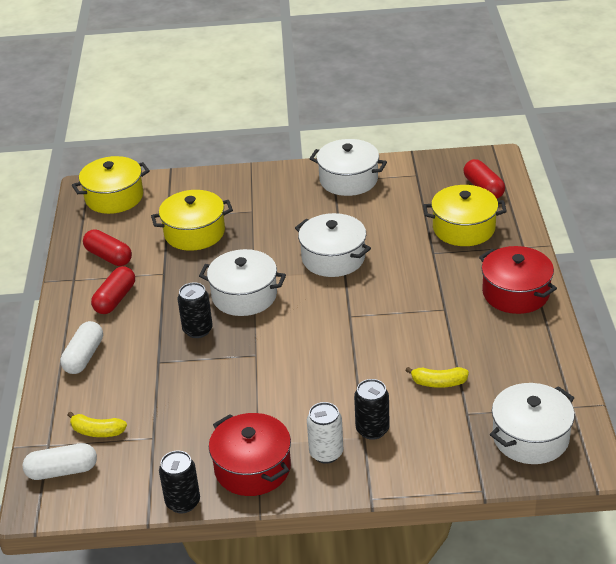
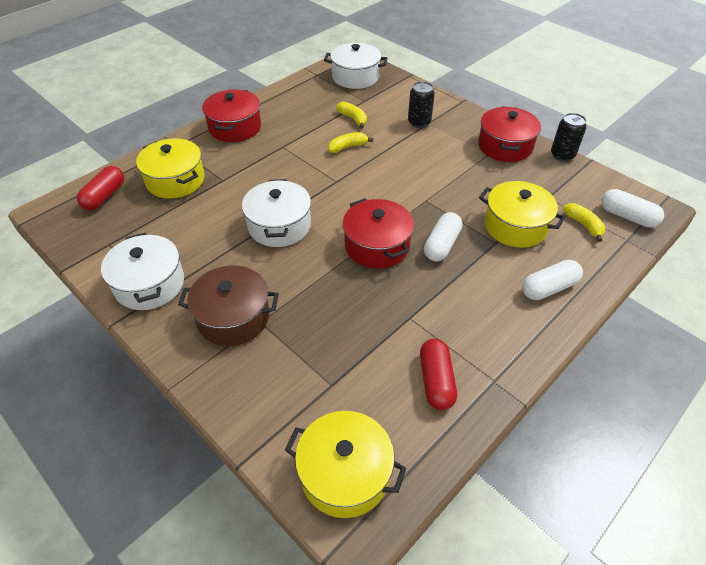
camera: 135 degrees left, 10 degrees up
(115, 299) = (476, 324): red capsule -> none
(194, 233) = (334, 340): yellow pot -> yellow pot (515, 226)
(197, 330) = (441, 245): black can -> white capsule
(244, 296) = (377, 246): white pot -> red pot
(270, 202) = (233, 317): none -> brown pot
(326, 453) = (457, 128): white can -> none
(392, 351) = (347, 147): none -> yellow banana

